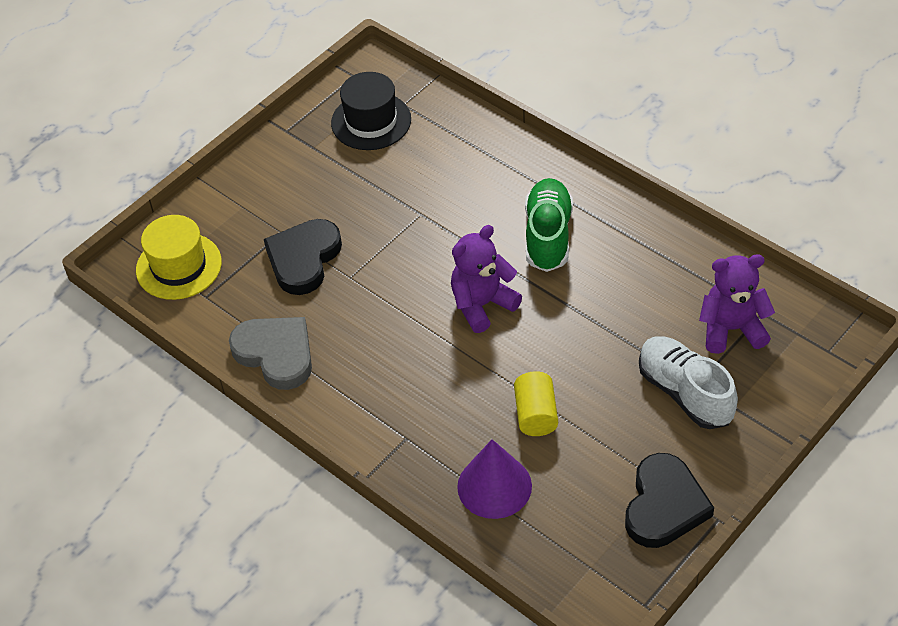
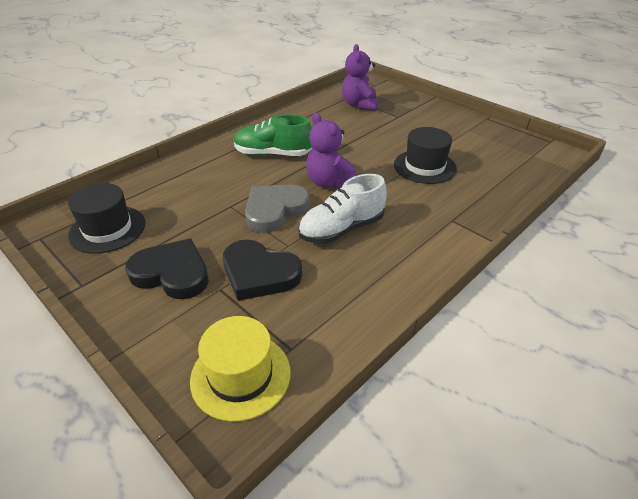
camera: 90 degrees left, 10 degrees down
(276, 354) = (370, 292): grey heart -> grey heart (275, 210)
(494, 486) = (485, 184): purple cone -> none
(536, 414) = (424, 166): yellow cylinder -> black hat
(664, 505) = (483, 131): black heart -> black heart (172, 273)
(685, 393) = (404, 120): white shoe -> white shoe (341, 229)

